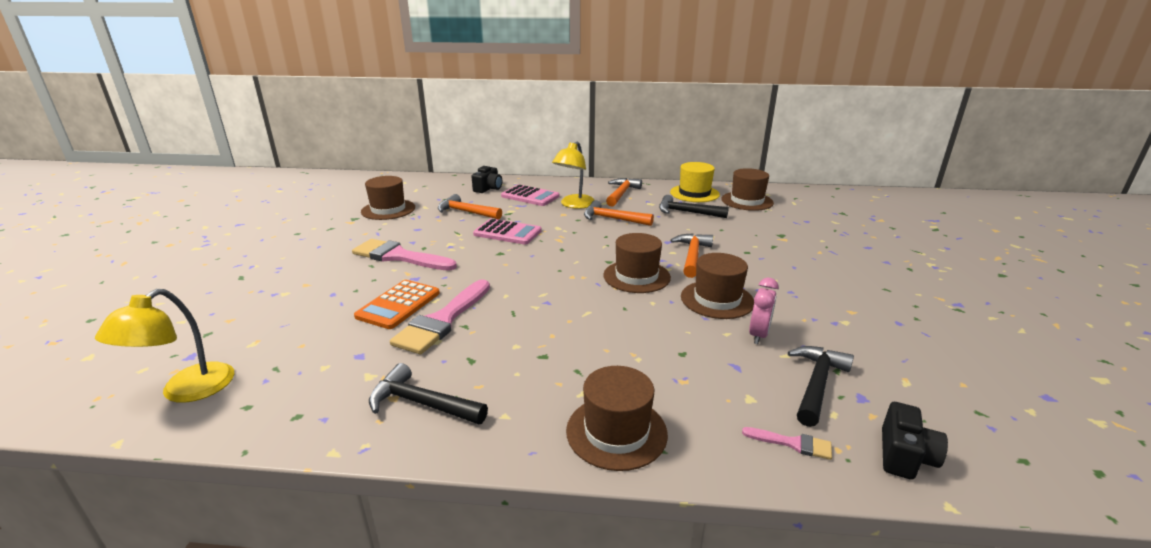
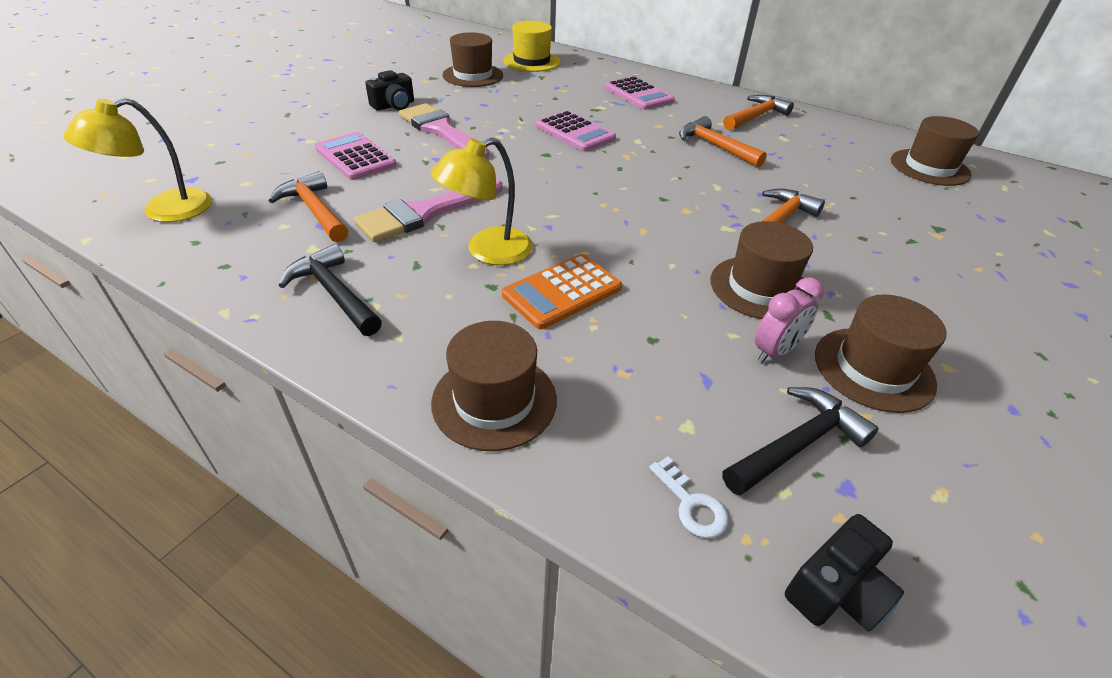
camera: 25 degrees right, 15 degrees up
(341, 295) = (355, 157): none -> pink calculator
(398, 305) = (397, 183): orange calculator -> orange calculator (562, 291)
(466, 212) = (550, 97): orange hammer -> orange hammer (315, 210)
(488, 188) = (598, 74): black camera -> black camera (394, 105)
(574, 205) = (682, 117): yellow lamp -> yellow lamp (487, 251)
(636, 276) = (681, 227): brown hat -> brown hat (873, 369)
(687, 212) = (824, 162): black hammer -> none
(694, 193) = (859, 139): yellow hat -> yellow hat (531, 61)
(792, 443) = (691, 504): pink brush -> white key

